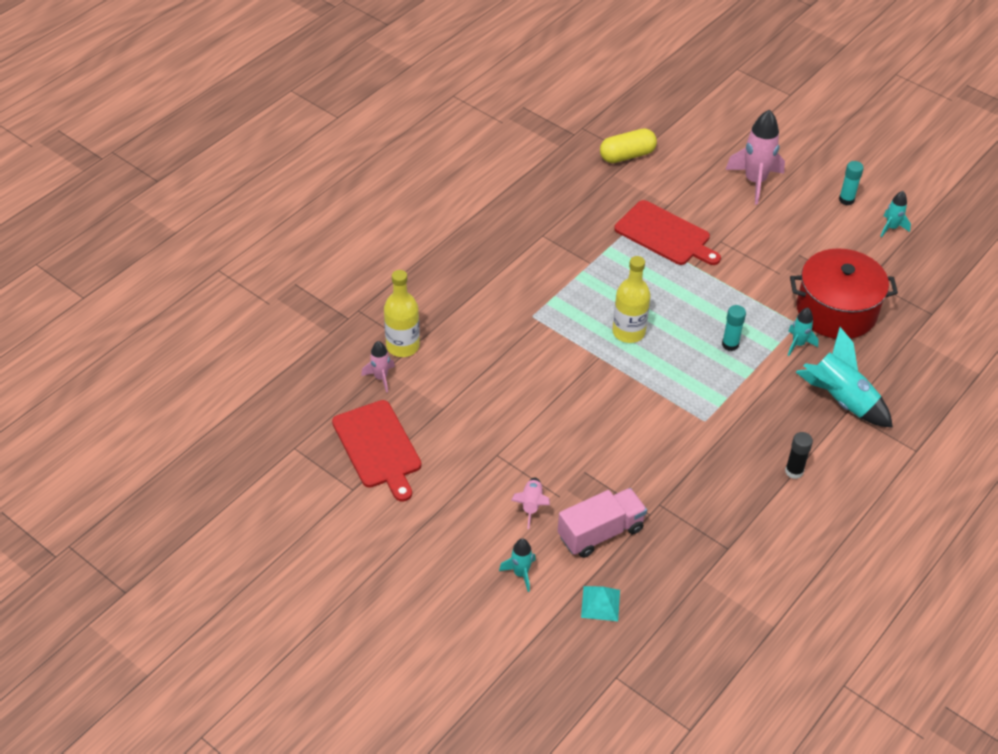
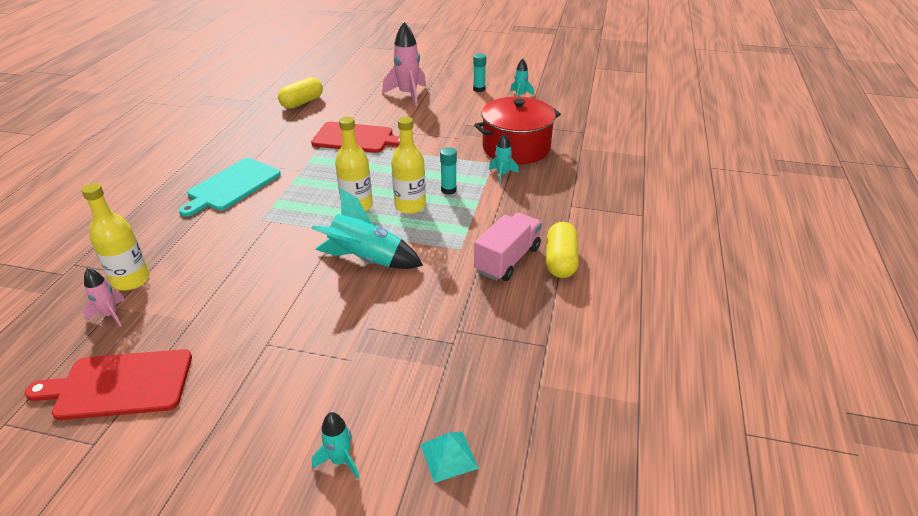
camera: 25 degrees left, 10 degrees down
(378, 447) = (119, 385): red cutting board -> red cutting board turned 135 degrees clockwise
(516, 261) = (232, 186): none -> turquoise cutting board
(531, 505) = (324, 380): pink rocket -> none
(600, 533) = (412, 380): pink truck -> pink truck (507, 260)
(681, 351) = (410, 206): none -> yellow bottle
(794, 471) = (560, 261): black glue stick -> yellow capsule
(840, 400) = (560, 200): turquoise rocket -> turquoise rocket (366, 259)

